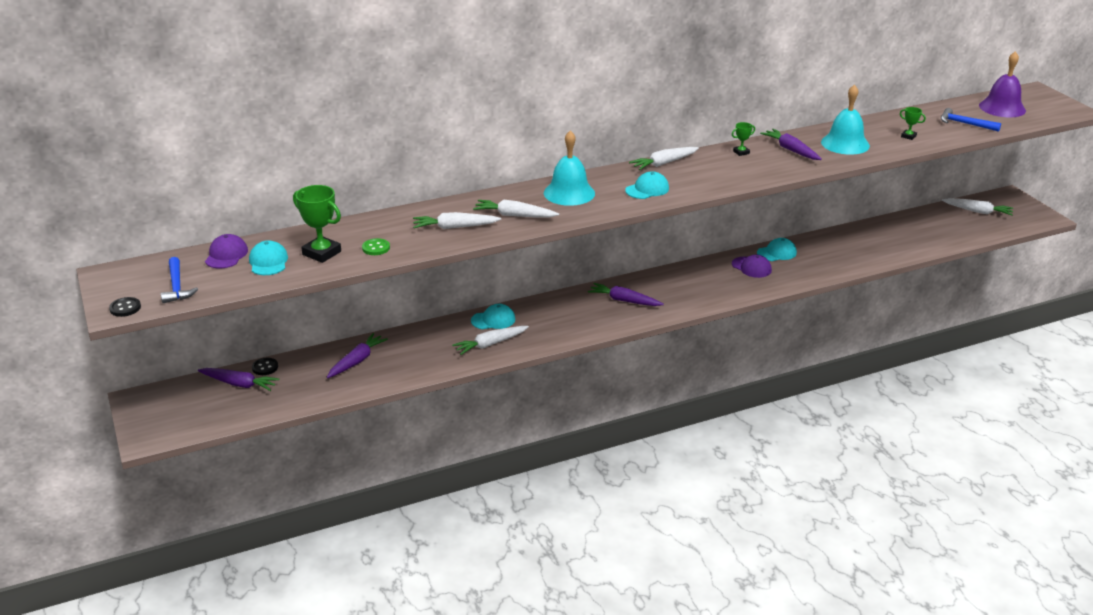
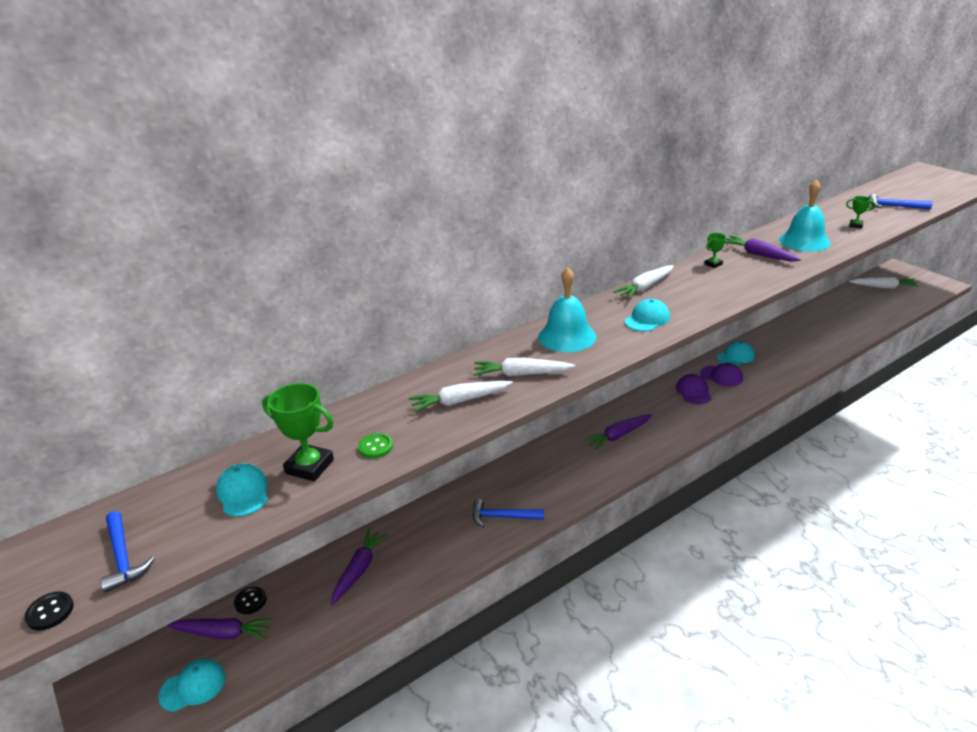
camera: 10 degrees left, 0 degrees up
(226, 255) = (184, 492): purple cap -> purple cap (693, 392)
(490, 344) = (502, 517): white carrot -> blue hammer
(493, 320) = (493, 484): turquoise cap -> turquoise cap (193, 686)
(624, 301) = (618, 435): purple carrot -> purple carrot turned 45 degrees counterclockwise
(1002, 108) = (912, 188): purple bell -> none

